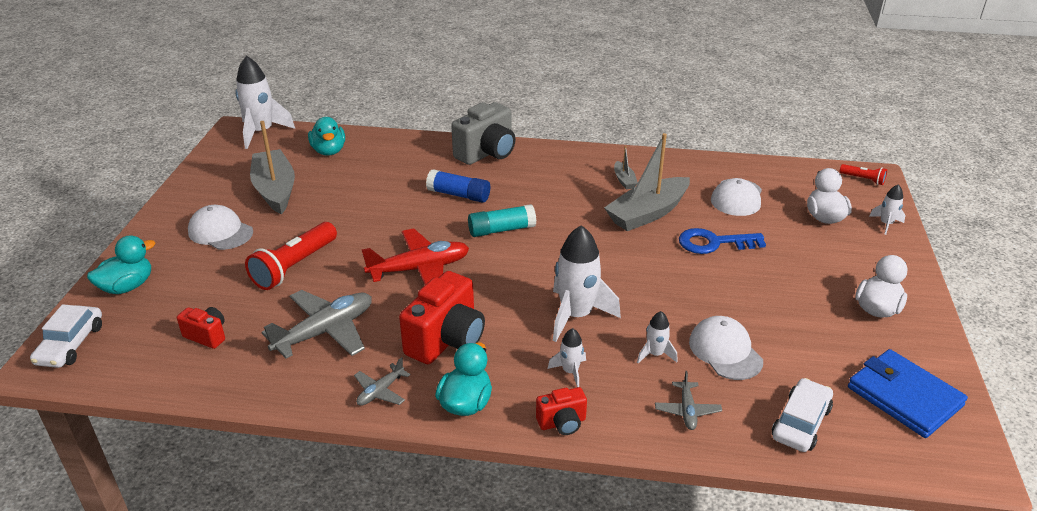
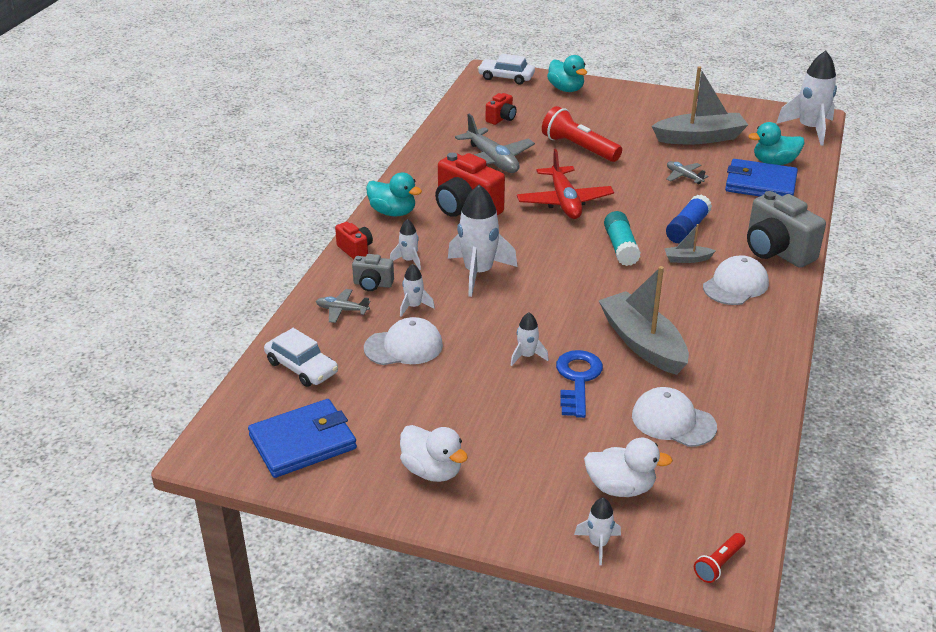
camera: 100 degrees right, 0 degrees up
(220, 232) = (634, 117): white cap -> white cap (735, 285)
(371, 158) = (760, 184): none -> blue wallet
(380, 391) = (419, 180): grey plane -> grey plane (684, 176)
(562, 423) = (355, 250): red camera -> red camera turned 150 degrees clockwise
(624, 180) = (716, 339): grey boat -> grey boat (687, 259)
(628, 394) = (373, 284): none -> grey camera
(697, 272) = (527, 356): none -> white rocket

